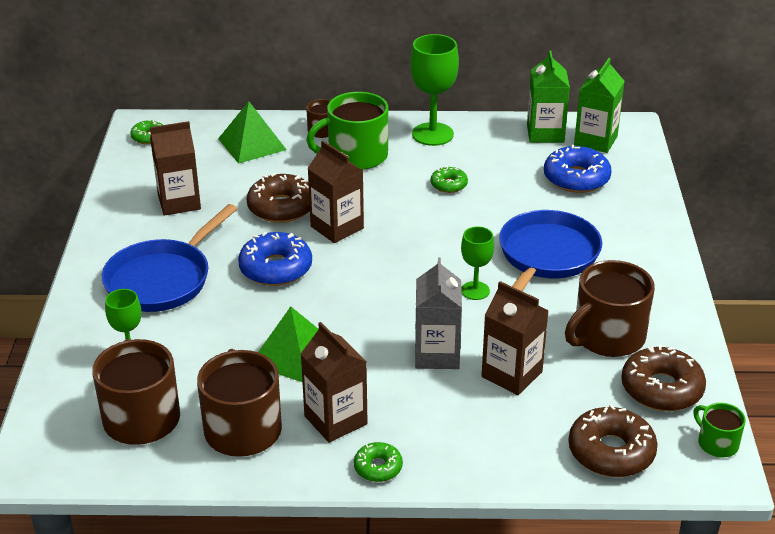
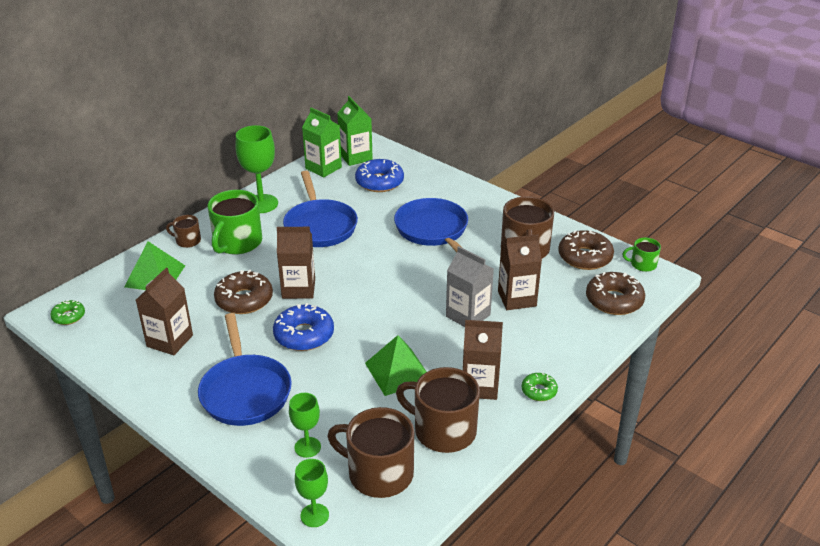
camera: 50 degrees left, 0 degrees up
(449, 185) = (320, 226): green donut -> blue pan
(475, 290) = (430, 271): green goblet -> green goblet (314, 515)

